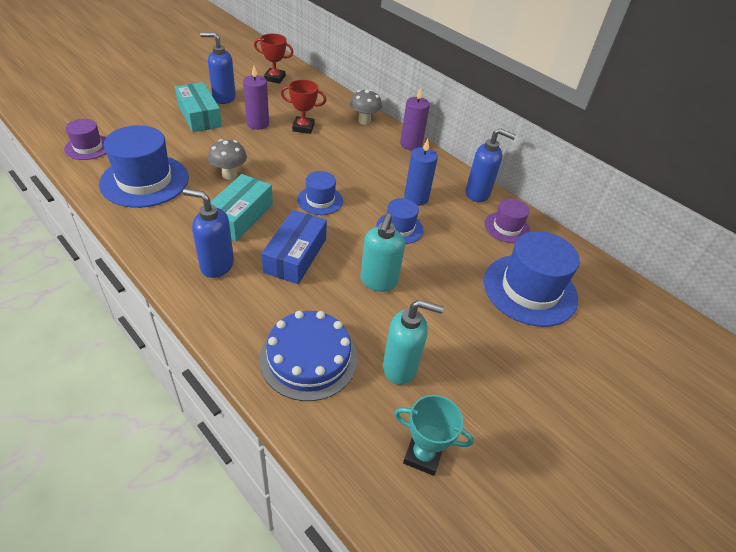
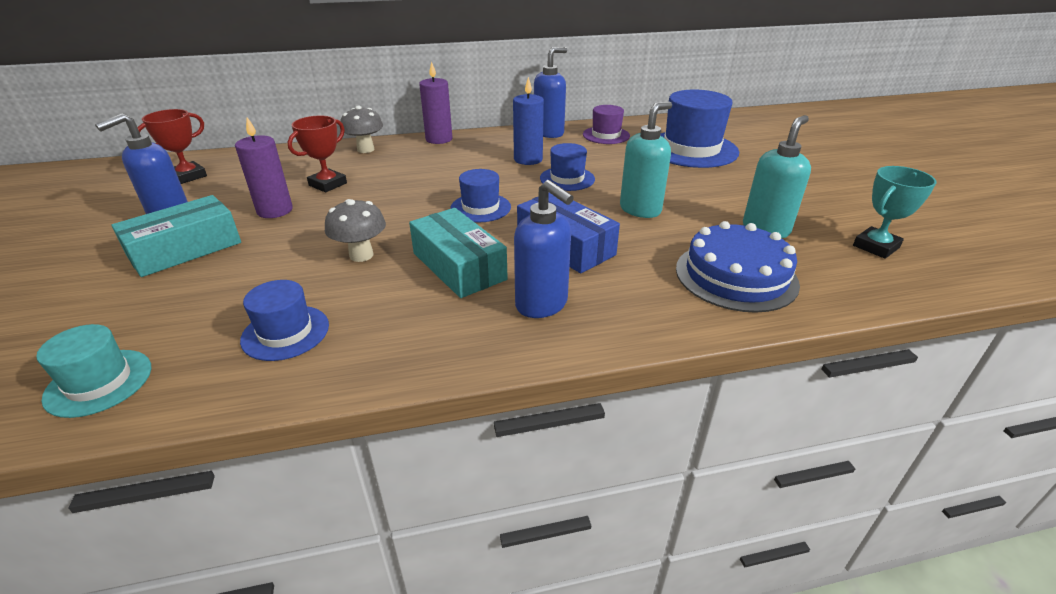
camera: 55 degrees left, 10 degrees down
(88, 147) = (99, 382): purple hat -> turquoise hat
(145, 181) = (285, 332): blue hat -> blue hat, size x0.55
(199, 116) = (185, 249): turquoise box -> turquoise box turned 45 degrees counterclockwise
(216, 265) = (542, 305): blue soap dispenser -> blue soap dispenser turned 90 degrees counterclockwise
(378, 281) = (640, 209): turquoise soap dispenser -> turquoise soap dispenser turned 90 degrees counterclockwise

